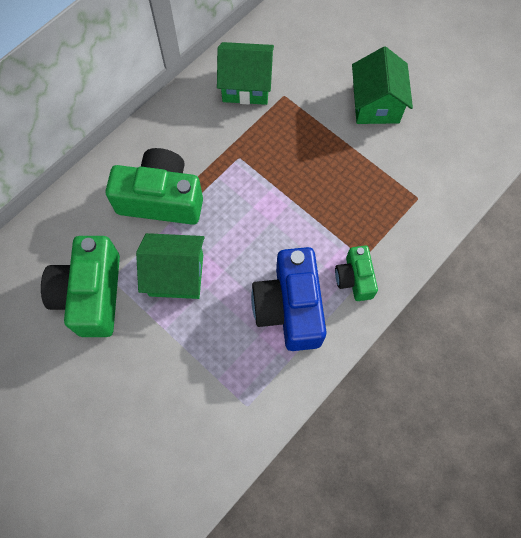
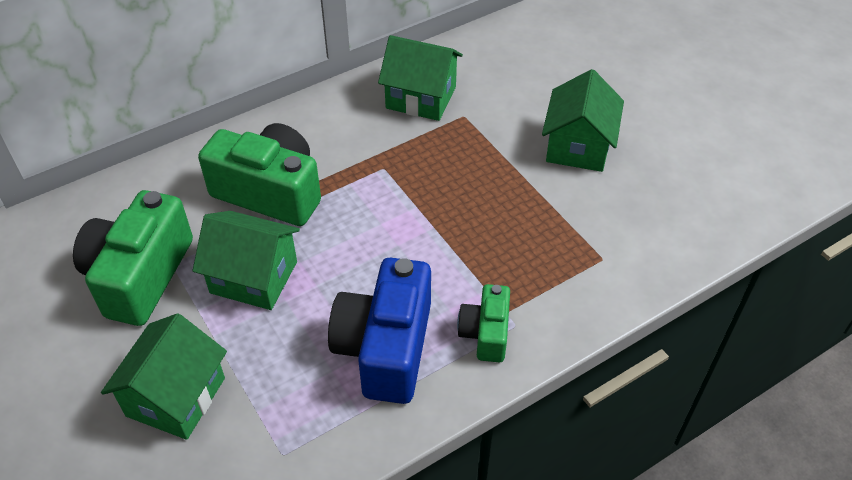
camera: 15 degrees right, 20 degrees down
(157, 383) = (176, 397): none -> green house

